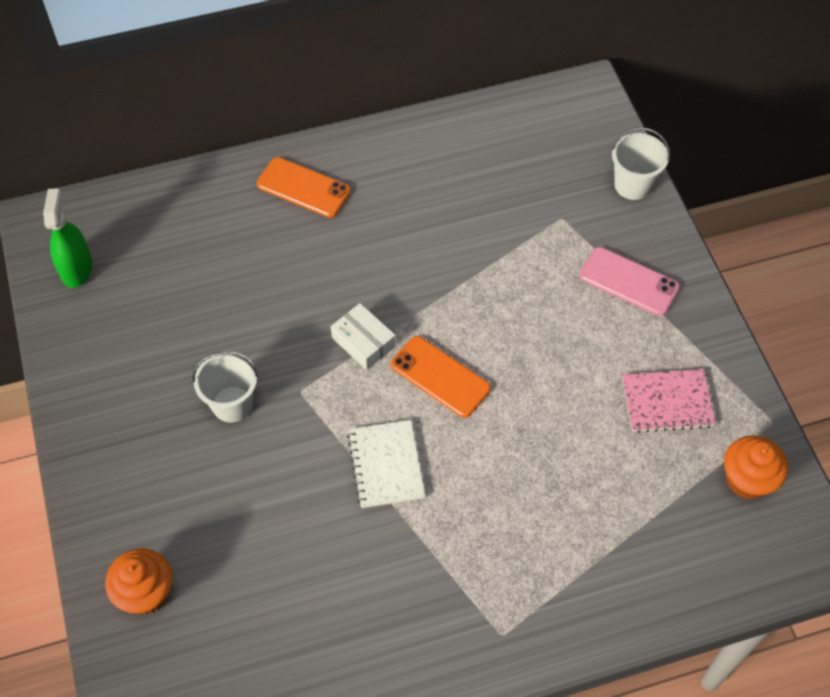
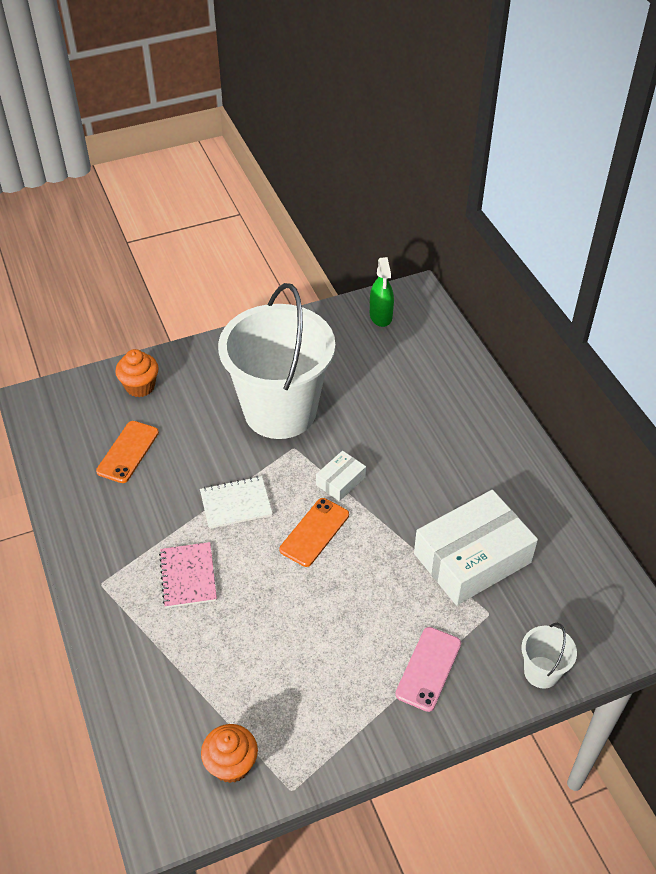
camera: 85 degrees right, 10 degrees down
(76, 269) = (381, 316): green spray bottle -> green spray bottle turned 90 degrees clockwise
(232, 404) = (280, 411): white bucket -> white bucket, size x2.50
(303, 188) = (480, 430): orange phone -> orange phone (128, 452)
(489, 222) = (472, 558): none -> white box
(667, 402) = (305, 699): pink notebook -> pink notebook (188, 576)

